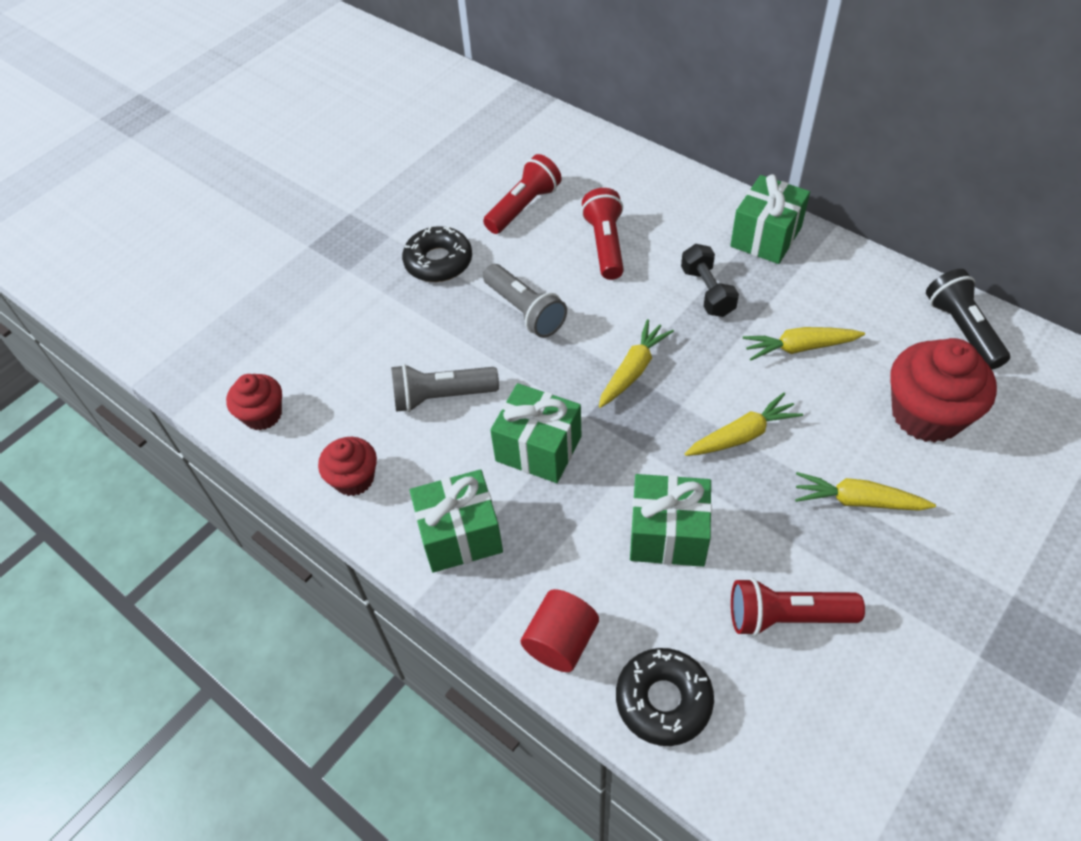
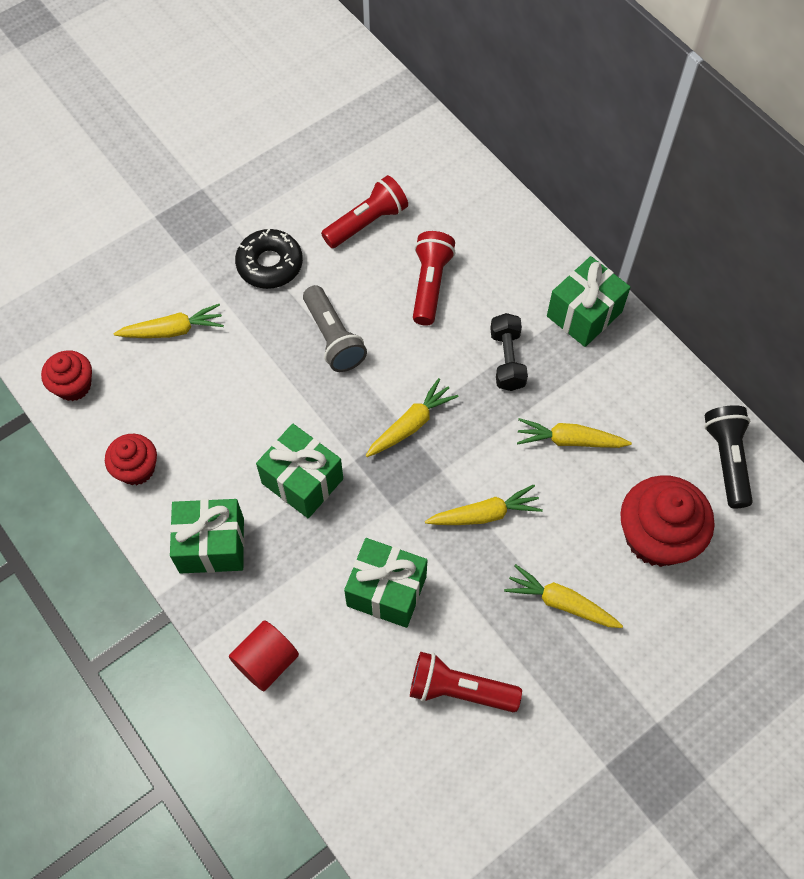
camera: 10 degrees right, 10 degrees up
(355, 340) = (172, 330): none -> yellow carrot
(442, 397) = (233, 408): grey flashlight -> none
(663, 700) = (333, 733): black donut -> none

